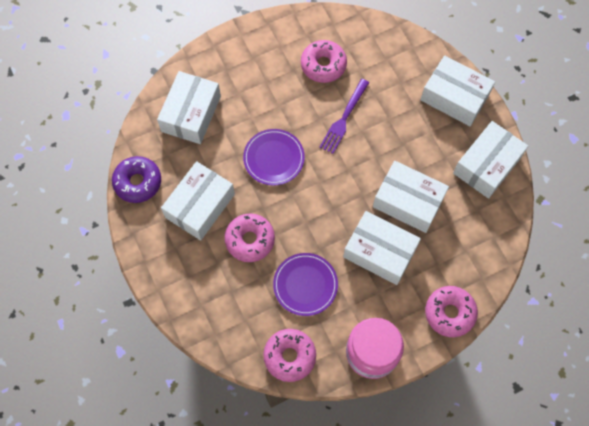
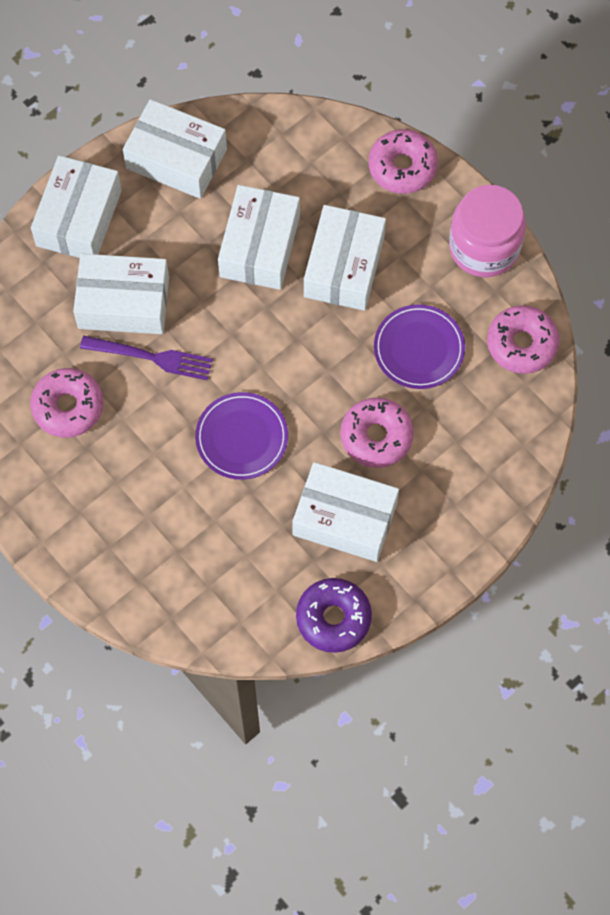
camera: 105 degrees left, 0 degrees up
(191, 114) = (200, 576): white box -> white box (123, 303)

